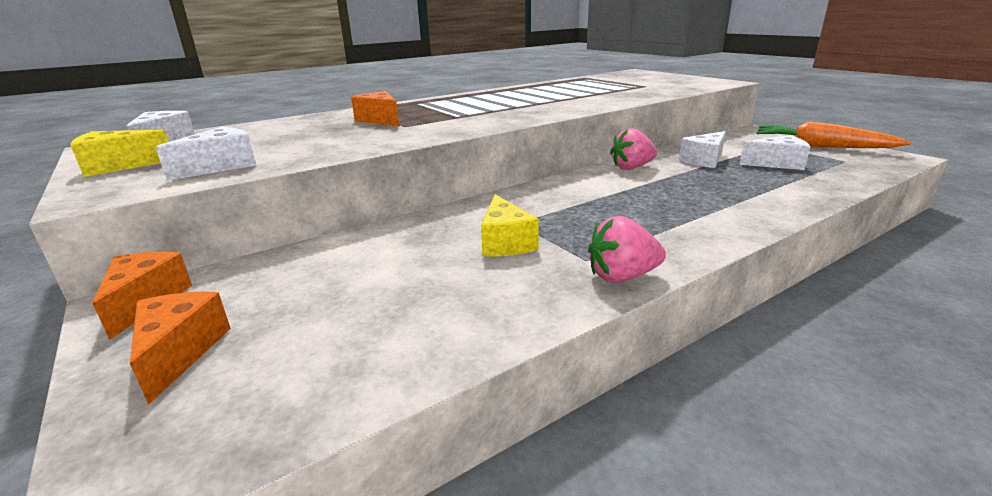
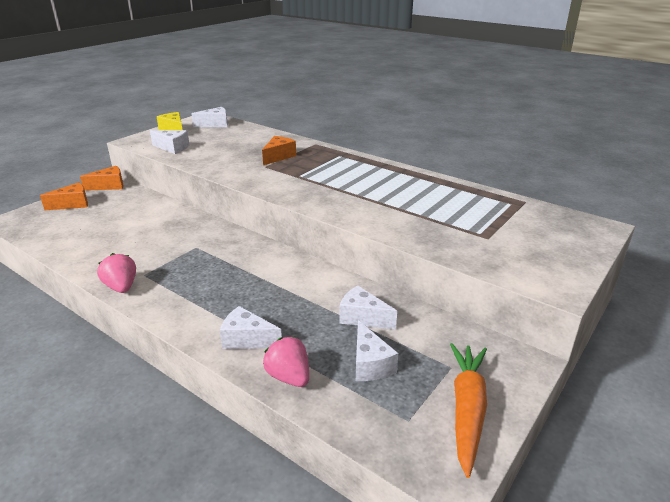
camera: 70 degrees right, 5 degrees up
(505, 242) = (166, 248): yellow cheese -> none
(631, 168) = (322, 279): pink strawberry -> pink strawberry (289, 377)
(752, 203) = (247, 339): none -> white cheese

